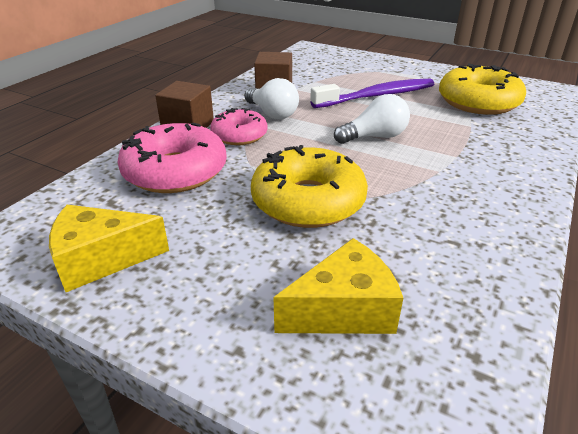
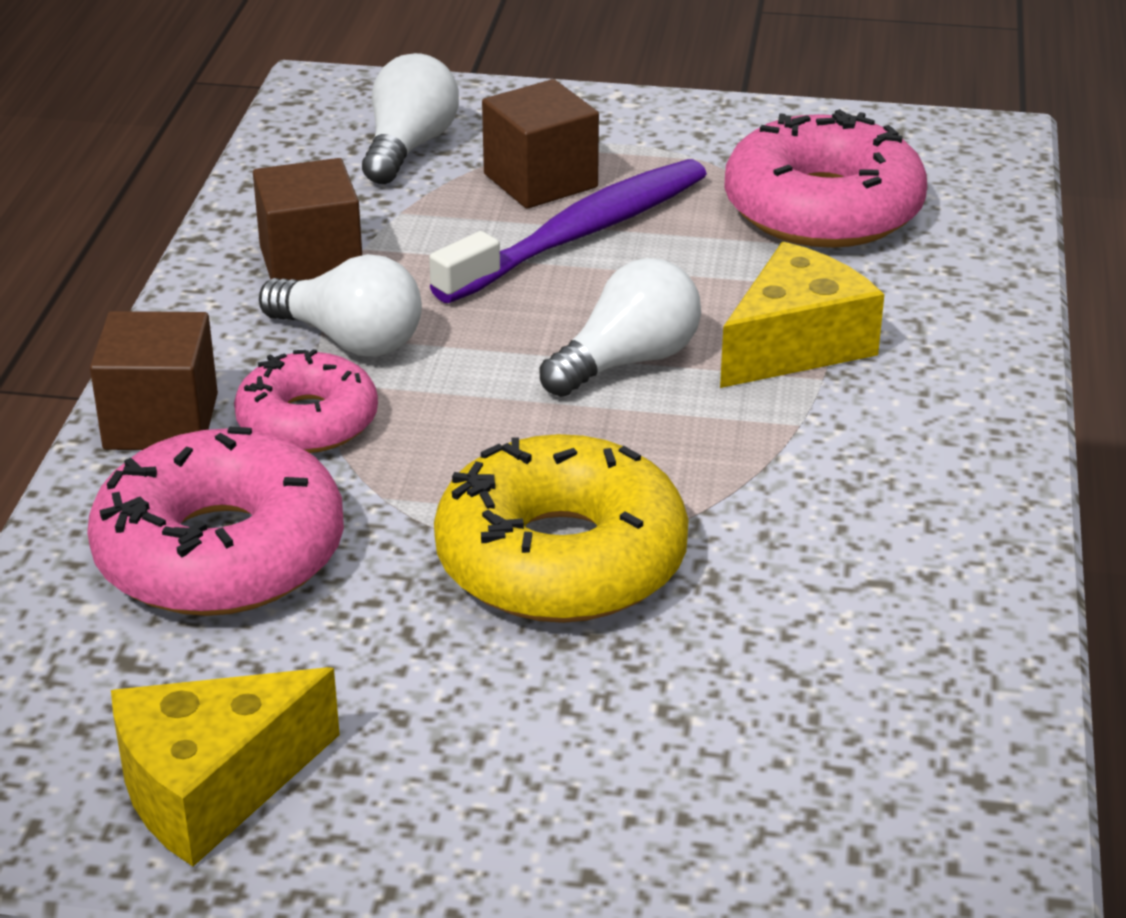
camera: 20 degrees left, 0 degrees up
(329, 65) = (409, 147): none -> white light bulb
(343, 309) = (734, 760): yellow cheese -> yellow cheese (795, 345)
(370, 79) = (540, 181): none -> brown cube
(478, 102) = (823, 209): yellow donut -> pink donut

